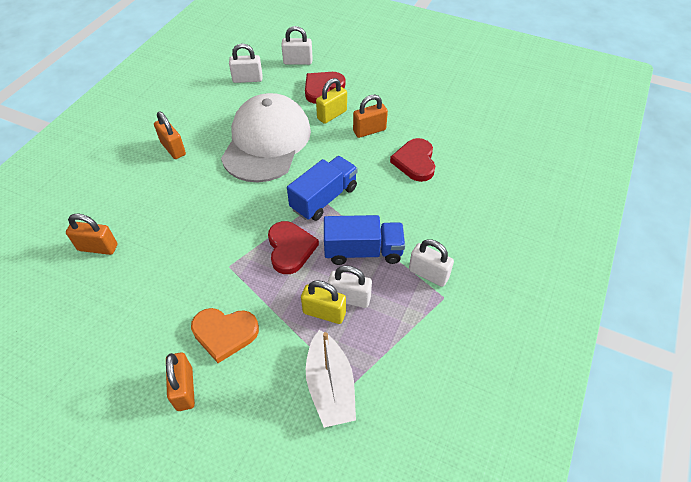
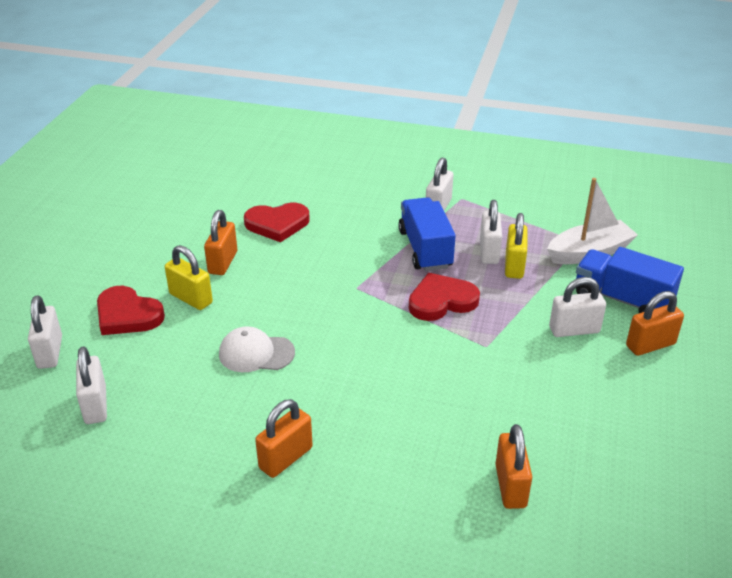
camera: 100 degrees left, 15 degrees down
(225, 333) = (574, 330): orange heart -> white padlock
(266, 142) = (256, 353): white cap -> white cap, size x0.45
(324, 198) = (354, 286): blue truck -> blue truck (622, 299)
(369, 130) = (223, 262): orange padlock -> orange padlock turned 45 degrees clockwise

